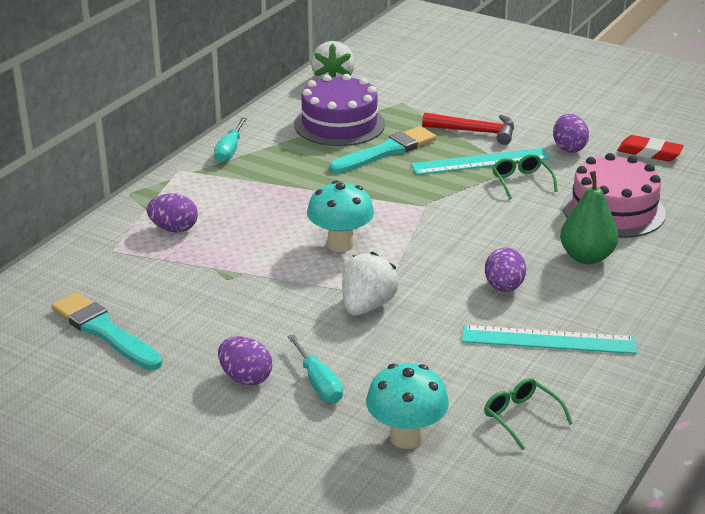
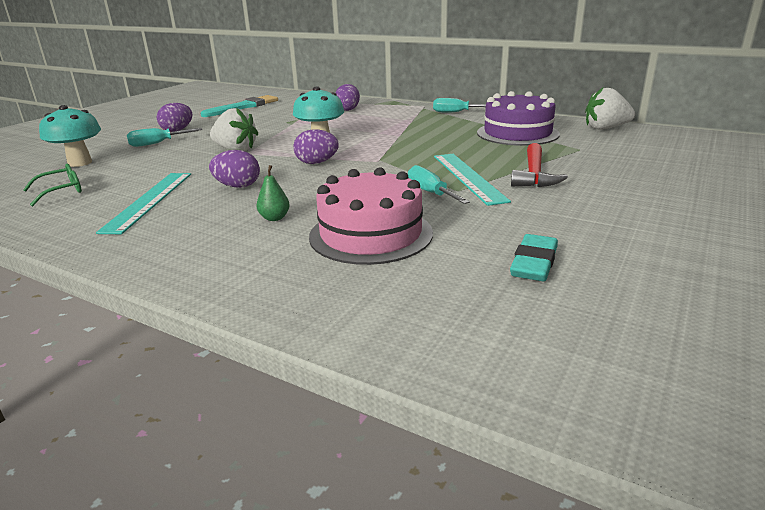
camera: 90 degrees right, 5 degrees down
(386, 151) = (474, 147): turquoise brush -> none
(521, 181) = (430, 193): green glasses -> turquoise screwdriver
(569, 148) = (520, 215): purple egg -> purple egg (317, 163)
(586, 257) = (274, 218): green pear -> green pear, size x0.53
(649, 153) = (534, 263): red eraser -> turquoise eraser

